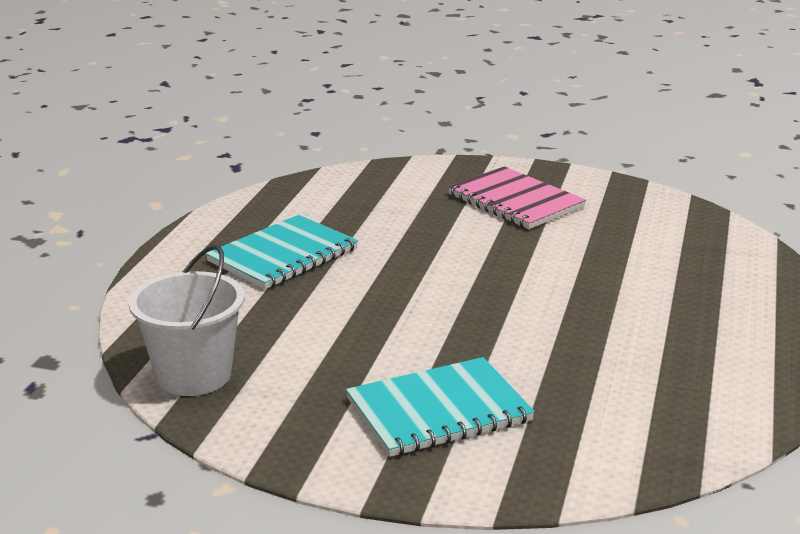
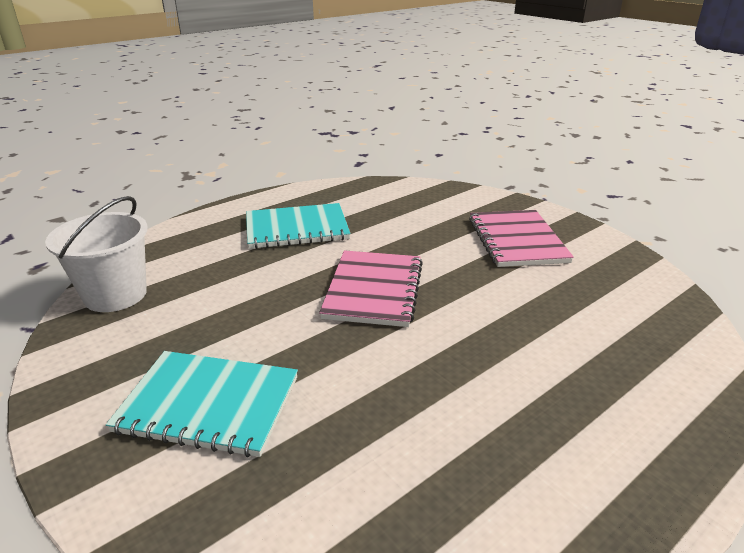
camera: 35 degrees right, 5 degrees up
(447, 283) = (373, 290): none -> pink notebook

